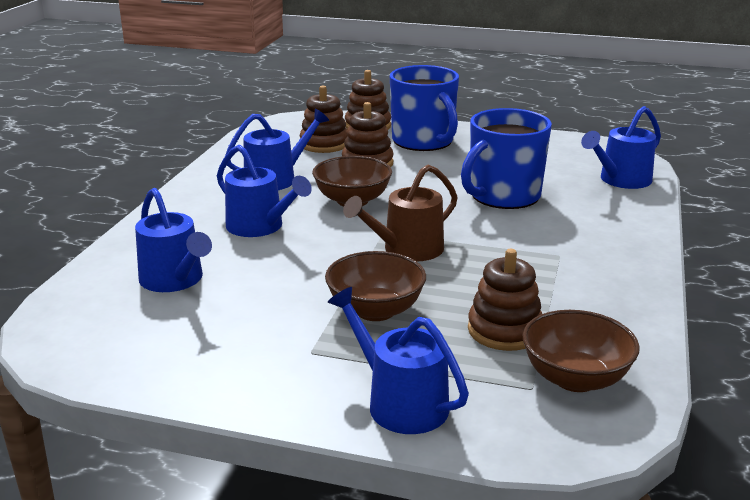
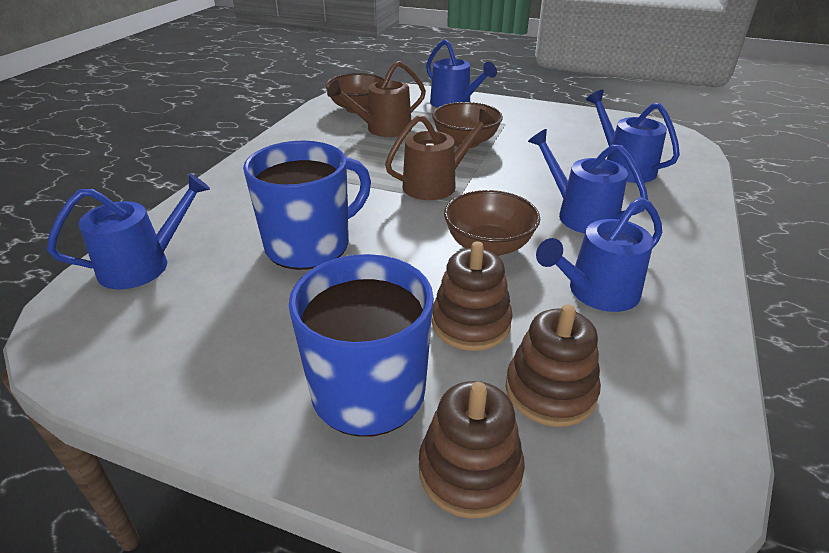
camera: 175 degrees left, 10 degrees up
(504, 330) = (383, 129): brown stacking toy -> brown watering can

